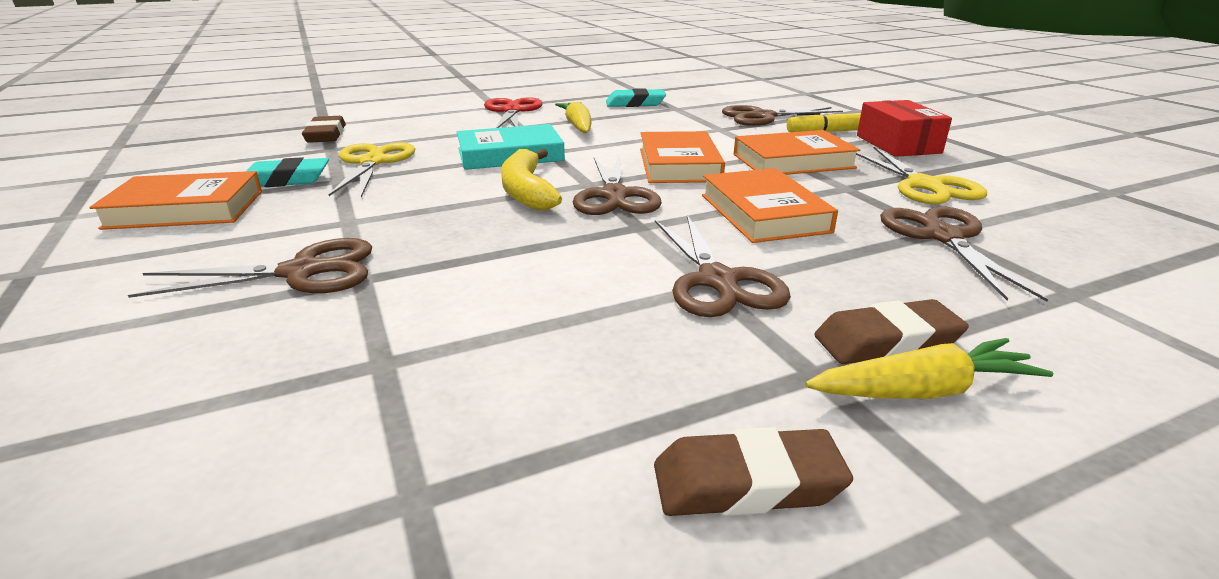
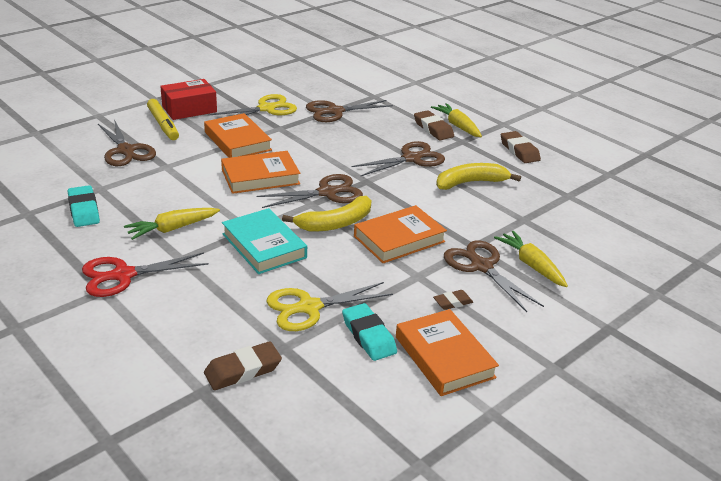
camera: 110 degrees left, 5 degrees up
(237, 322) = (531, 265): none -> yellow carrot
(262, 232) = (452, 302): none -> brown eraser
(583, 331) = (471, 183): none -> yellow banana
(764, 213) = (329, 149): orange book -> orange book (399, 239)

